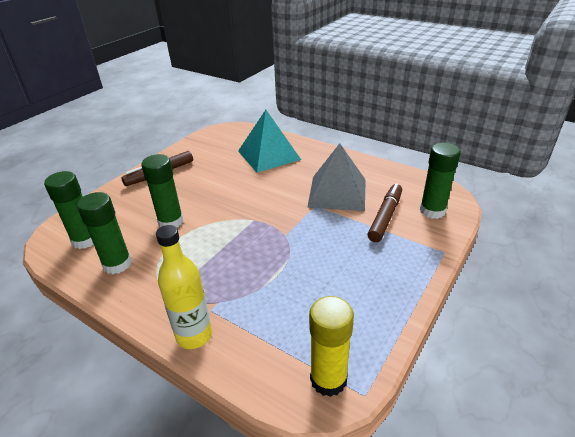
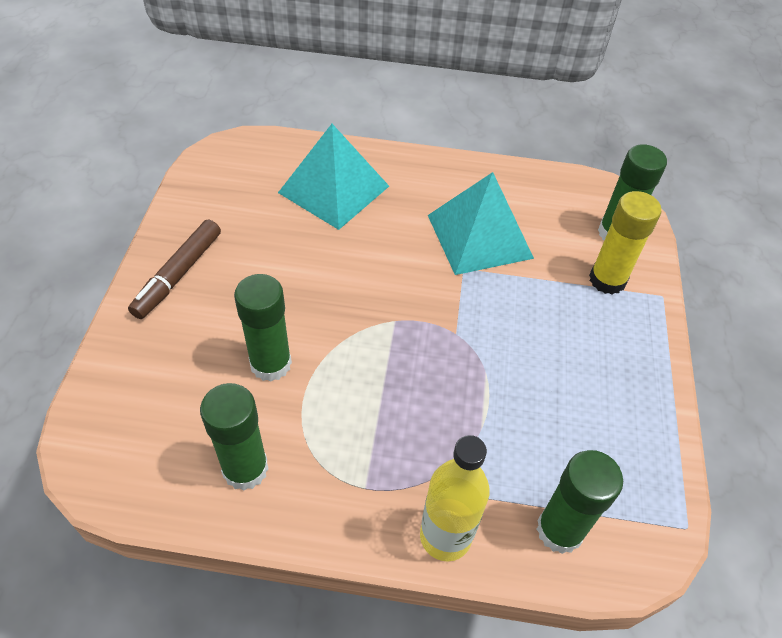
camera: 30 degrees left, 15 degrees up
(85, 240) = (154, 445): green glue stick -> green glue stick (559, 530)
(328, 379) = (640, 526): yellow glue stick -> yellow glue stick (607, 280)
(337, 192) = (479, 236): grey pyramid -> turquoise pyramid
(385, 217) = (565, 261): brown marker -> none

